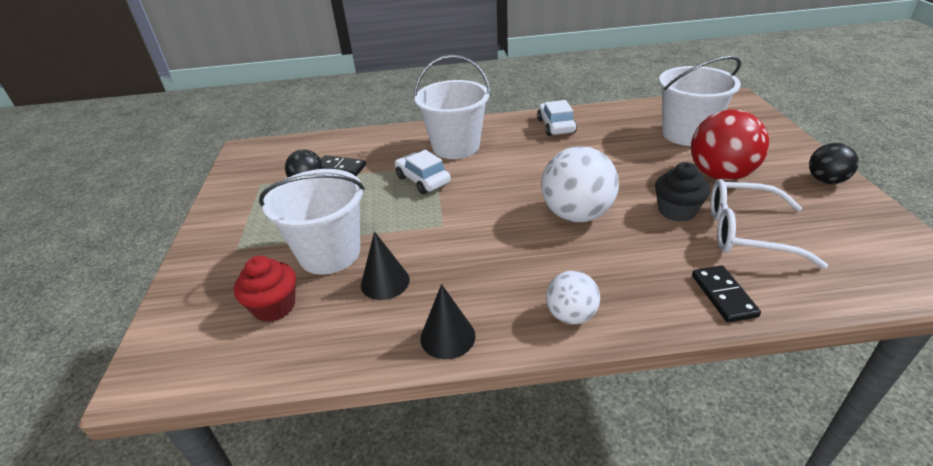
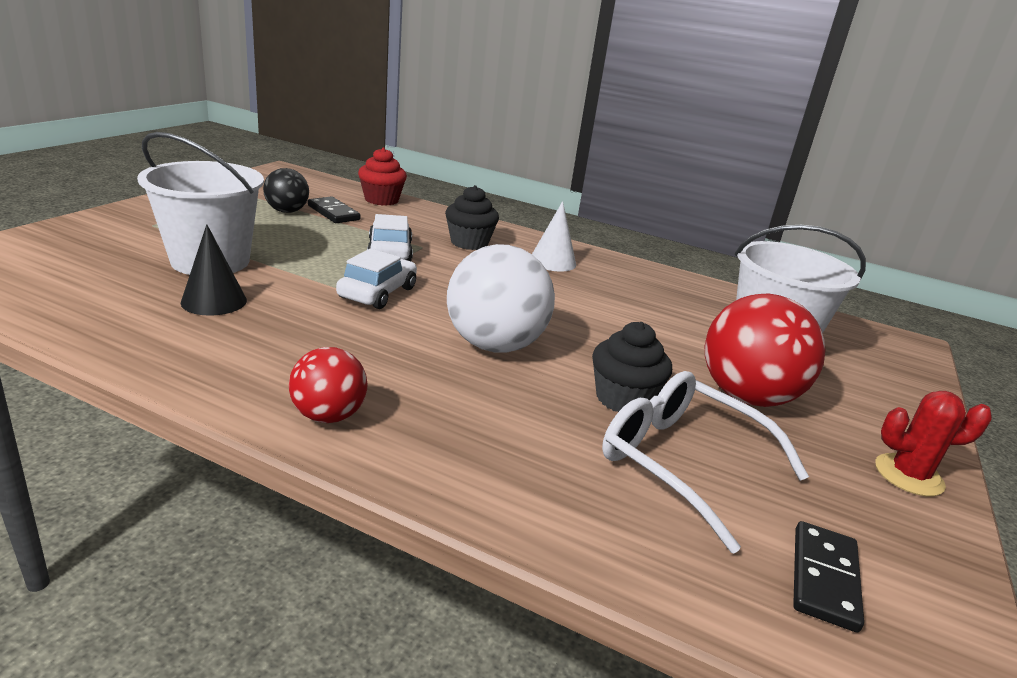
camera: 25 degrees right, 10 degrees down
(274, 306) = (101, 272): red cupcake -> red cupcake (381, 200)
(447, 337) = (186, 365): black cone -> none
(456, 147) = (469, 243): white bucket -> black cupcake
(519, 135) = (552, 261): none -> white cone
(555, 126) = (609, 271): white car -> white car (377, 293)
(571, 315) = (328, 416): white ball -> red ball
(723, 295) = (536, 499): black domino -> black domino (823, 578)
(825, 180) = (908, 475): black ball -> red cactus

